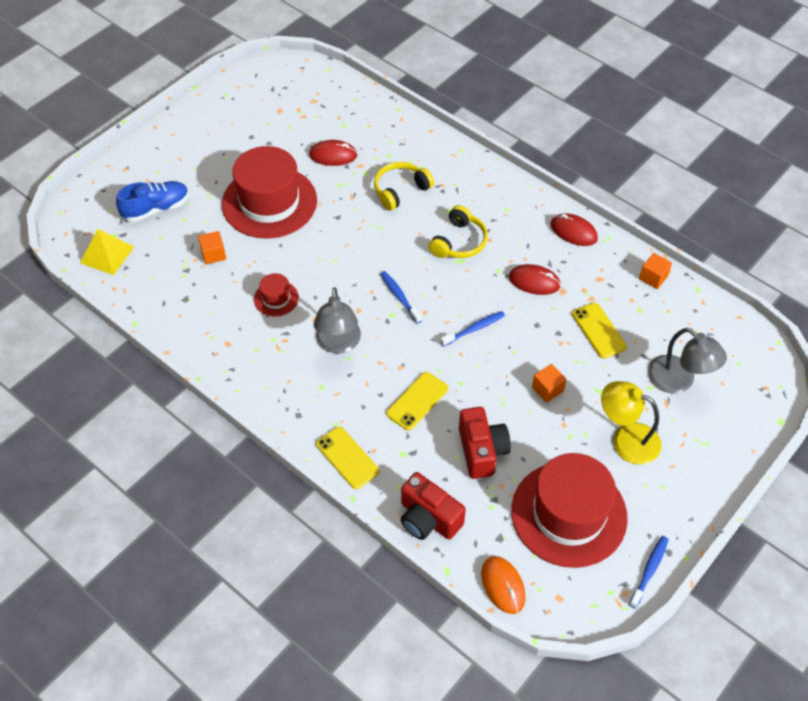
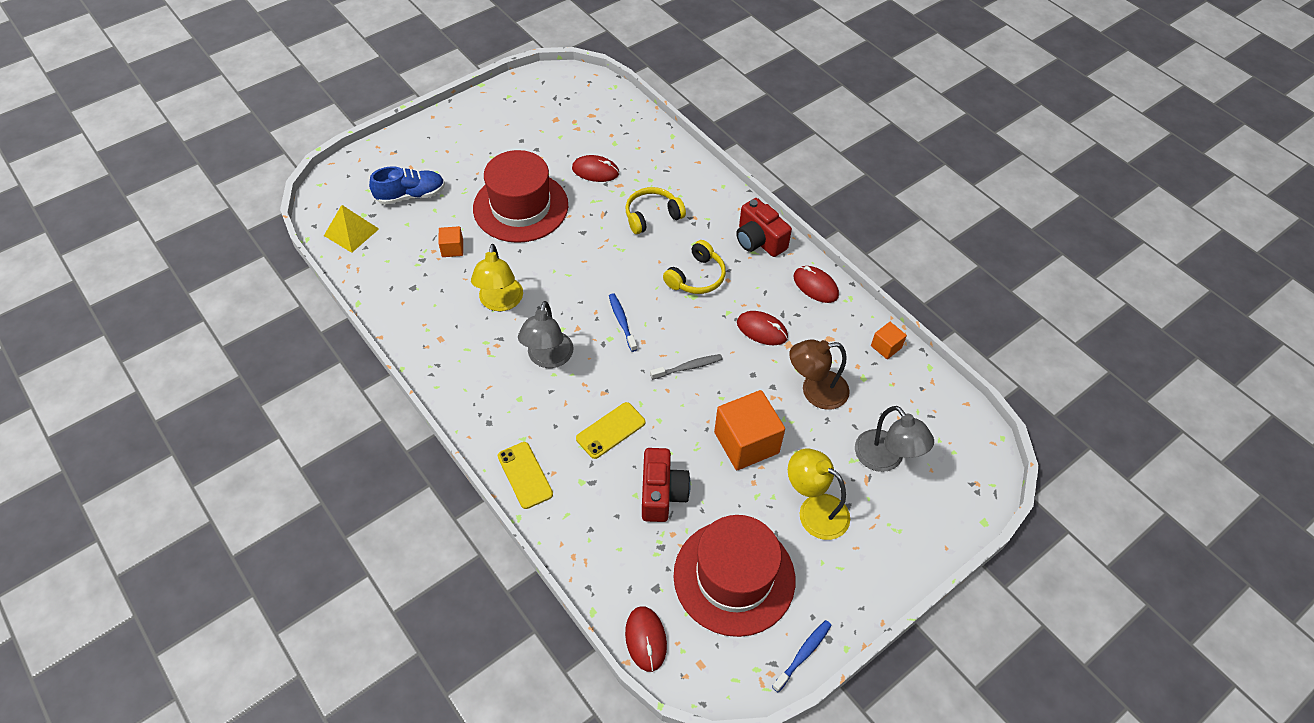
camera: 10 degrees right, 0 degrees up
(276, 298) = (500, 302): red hat -> yellow lamp
(428, 518) = (588, 553): red camera -> red camera (759, 240)
(474, 329) = (688, 367): blue toothbrush -> grey toothbrush
(503, 585) = (645, 639): orange mouse -> red mouse
(547, 389) = (746, 442): orange cube -> orange cube, size x2.04
(599, 330) = (815, 391): yellow phone -> brown lamp

